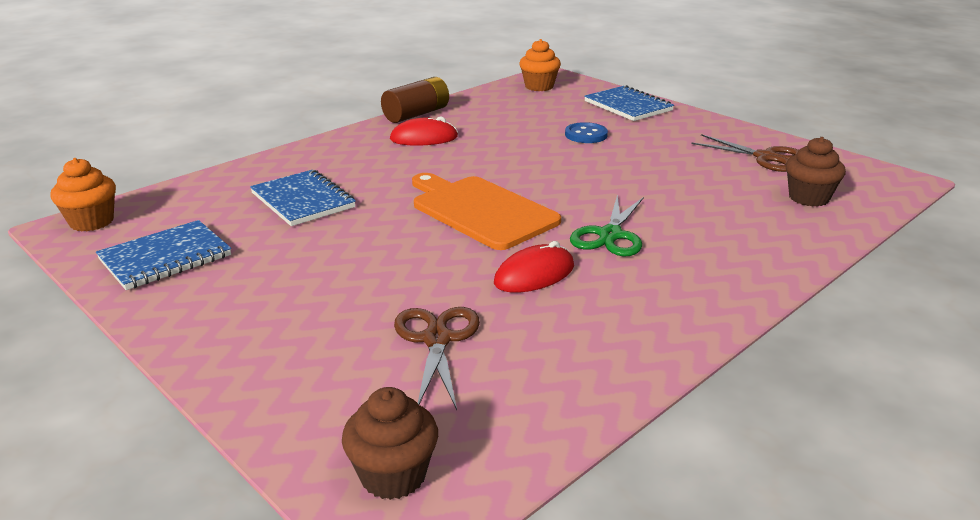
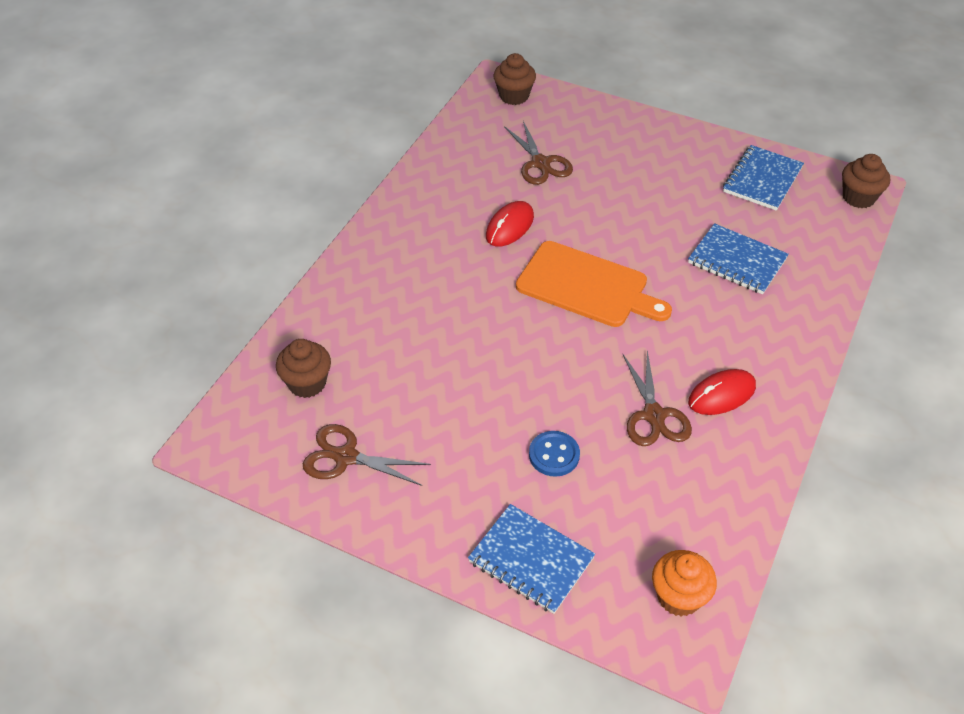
camera: 160 degrees right, 20 degrees up
(92, 222) = (858, 197): orange cupcake -> brown cupcake
(416, 114) = (774, 451): brown battery -> none
(489, 138) = (654, 415): none -> brown scissors
(610, 235) = (471, 282): green scissors -> none

